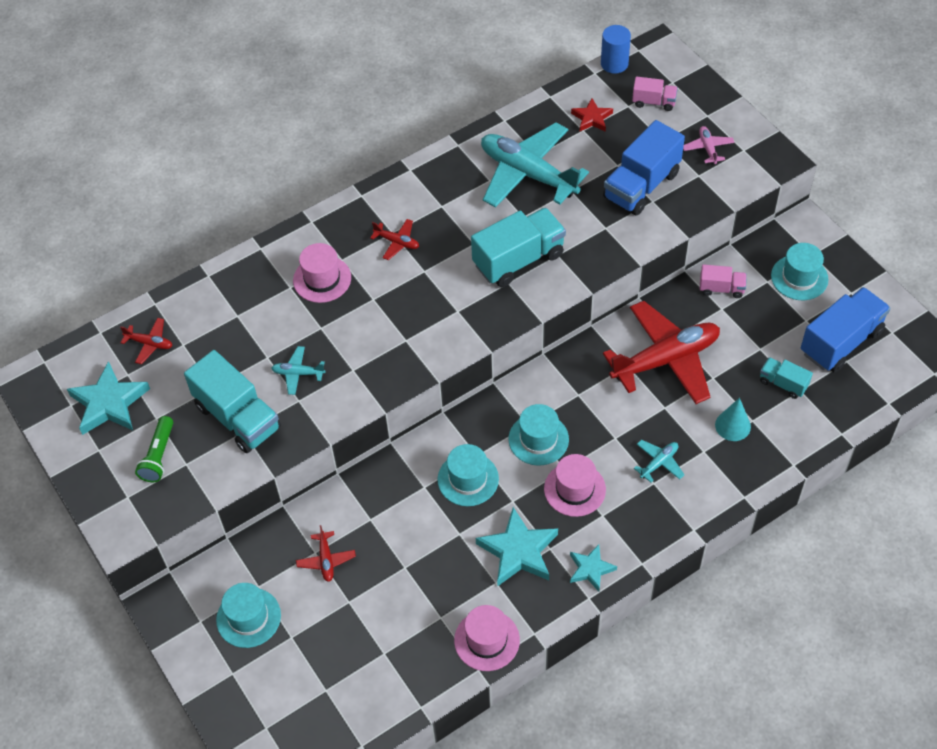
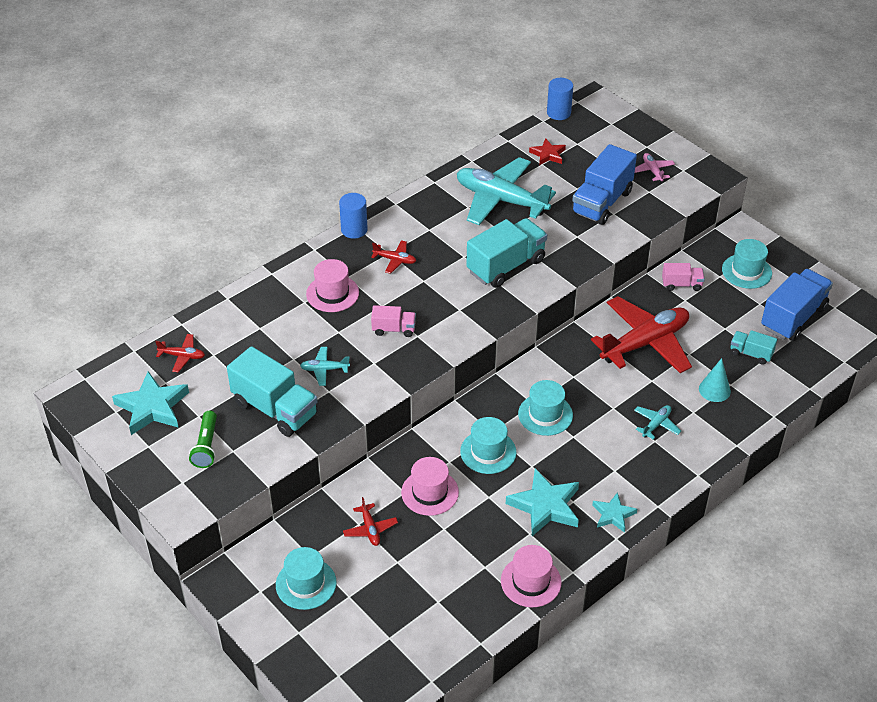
camera: 10 degrees left, 10 degrees down
(358, 200) = (354, 230): none -> blue cylinder
(574, 489) = (586, 452): pink hat -> pink hat (430, 492)
(654, 102) = (598, 139): pink truck -> pink truck (394, 329)

